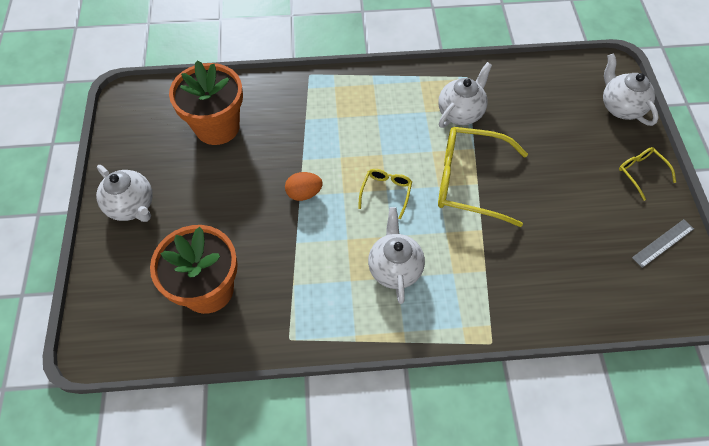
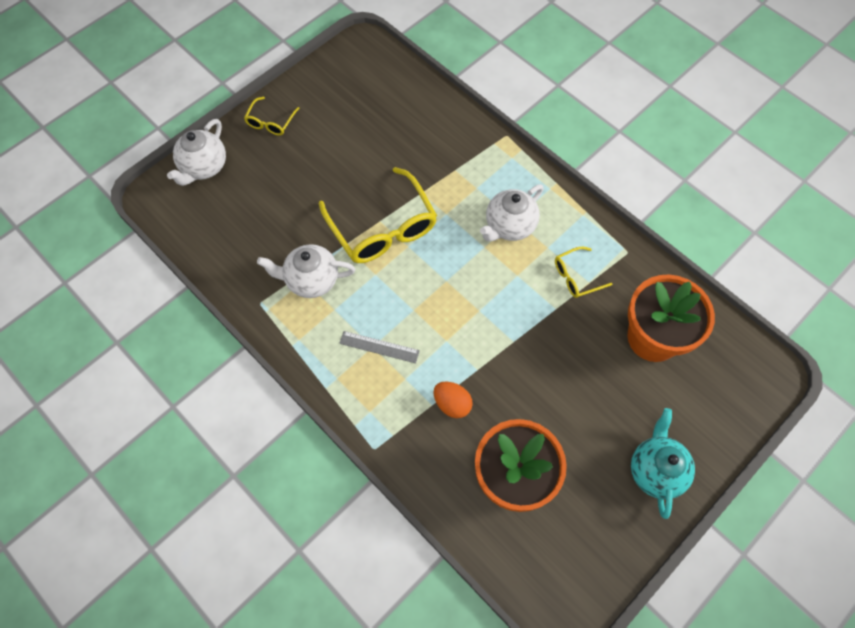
camera: 130 degrees left, 5 degrees up
(132, 206) = (655, 470): white teapot -> turquoise teapot
(304, 193) = (508, 339): orange egg -> orange egg (452, 404)
(386, 192) = (449, 279): yellow glasses -> yellow glasses (576, 277)
(663, 243) = (330, 82): grey ruler -> grey ruler (379, 347)

